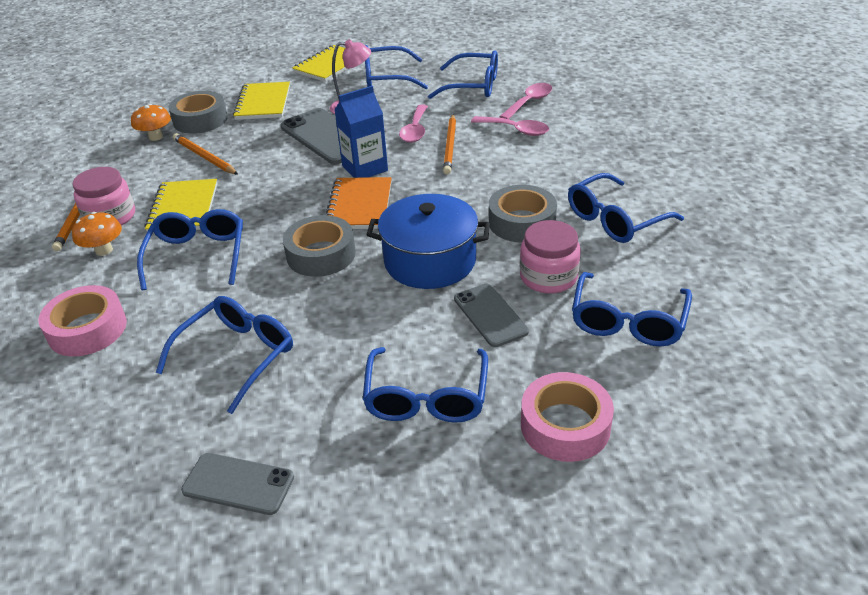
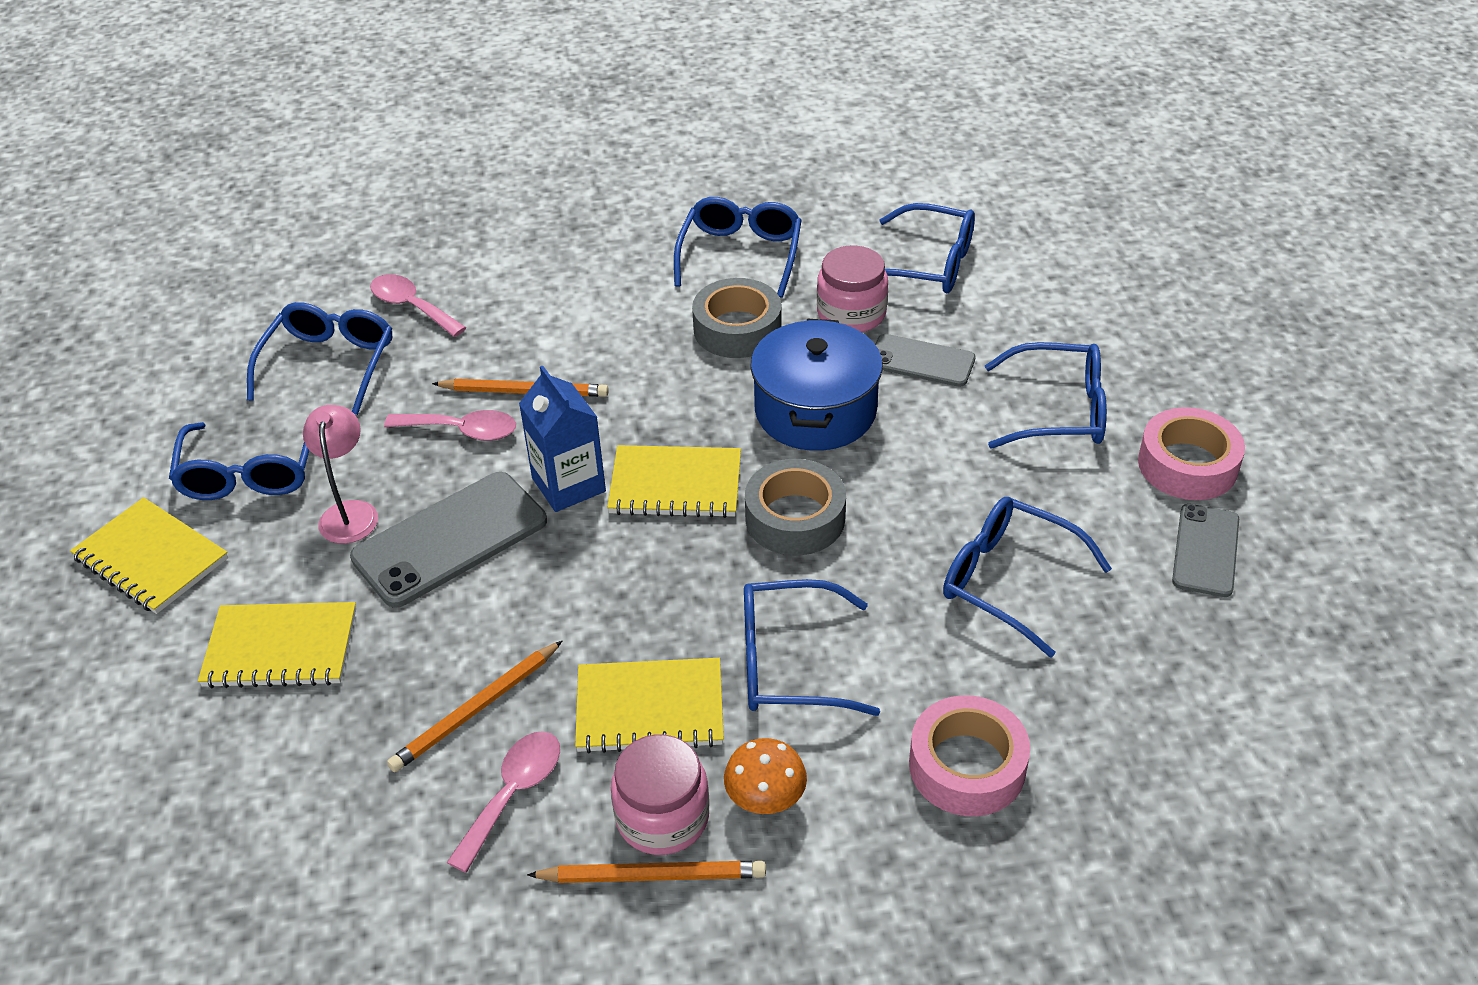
camera: 90 degrees left, 5 degrees up
(156, 137) = (369, 811): orange mushroom -> none
(200, 120) = (317, 745): grey tape -> none
(359, 206) = (675, 485): orange notebook -> yellow notebook
(490, 315) = (921, 361): grey phone -> grey phone turned 45 degrees clockwise
(515, 130) = (495, 324): pink spoon -> pink spoon (513, 794)
(565, 425) = (1083, 317): pink tape -> pink tape (1187, 465)
(615, 219) = (740, 255): blue glasses -> blue glasses turned 135 degrees counterclockwise

